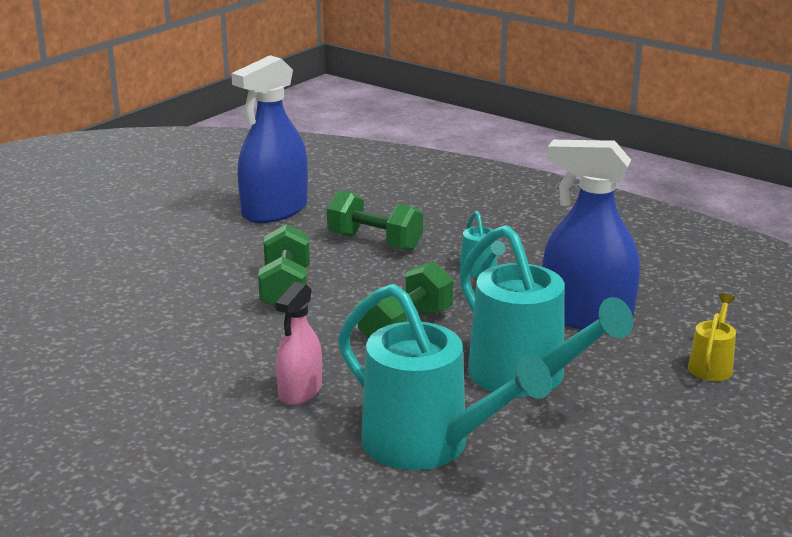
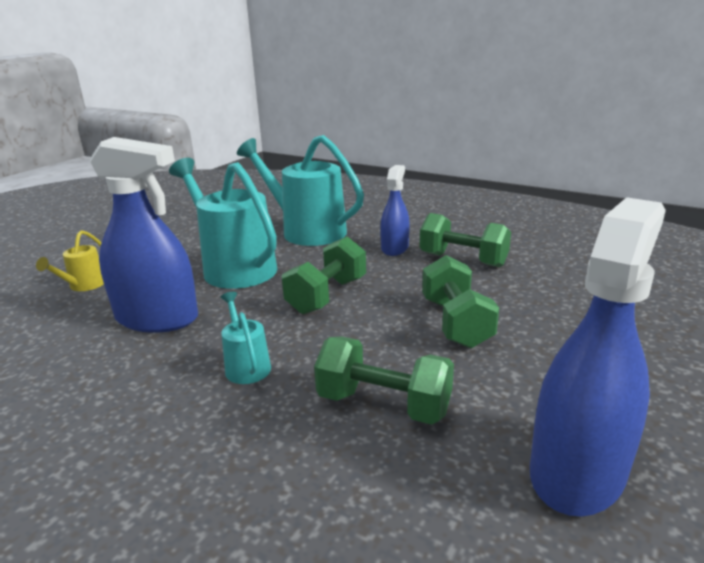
camera: 175 degrees right, 0 degrees up
(222, 362) = (463, 260): none -> green dumbbell
(300, 391) = (394, 248): pink spray bottle -> blue spray bottle

